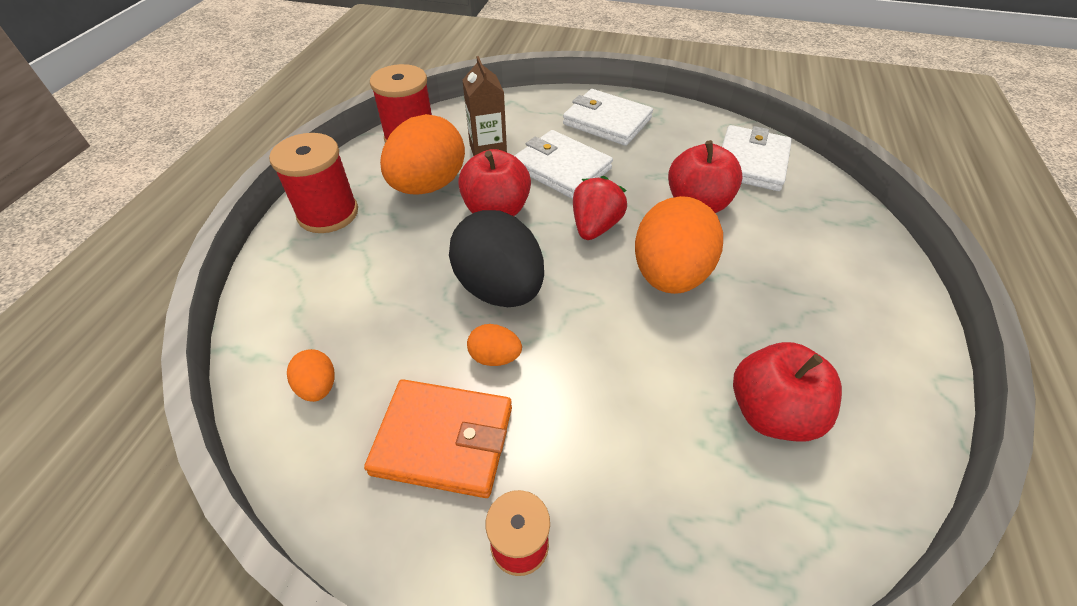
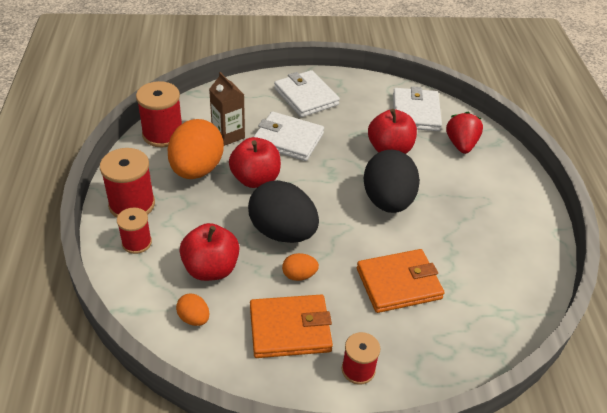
camera: 20 degrees left, 5 degrees down
(306, 262) = (137, 243): none -> red spool
(595, 226) = (328, 178): red strawberry -> red strawberry (461, 145)
(607, 121) = (306, 96): white wallet -> white wallet turned 45 degrees clockwise
(642, 407) = (398, 283): none -> orange wallet
(669, 275) = (387, 201): orange egg -> black egg
(771, 412) = (470, 270): red apple -> red apple (211, 269)

